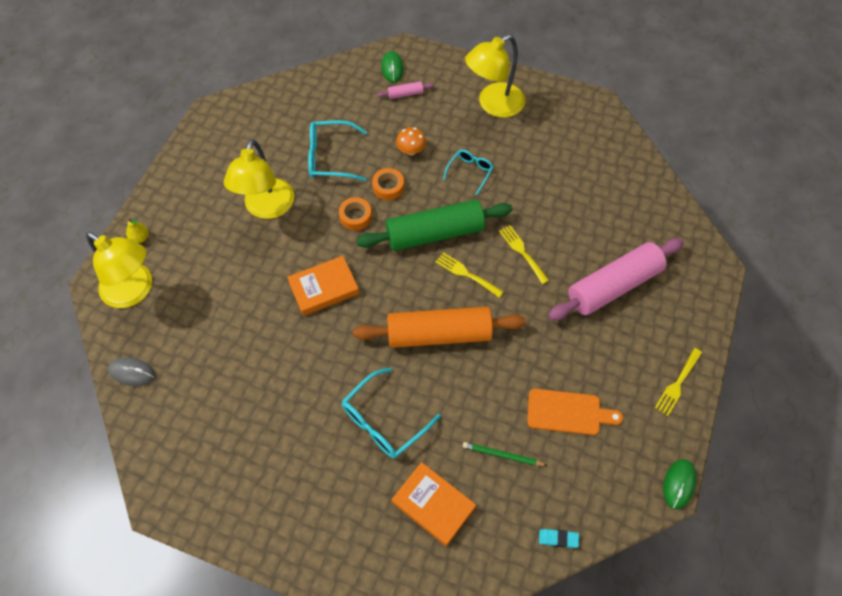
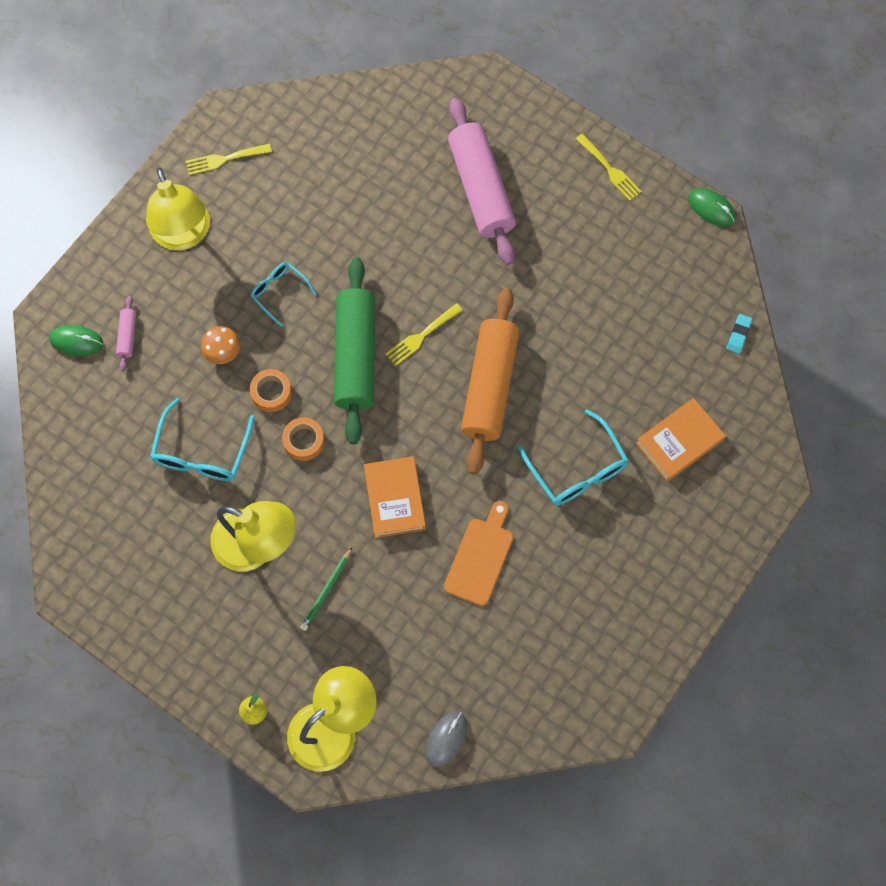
camera: 75 degrees left, 10 degrees up
(502, 455) = (643, 360): green pencil -> green pencil (326, 590)
(522, 252) = (410, 268): yellow fork -> yellow fork (224, 159)
(568, 412) = (614, 283): orange cutting board -> orange cutting board (480, 557)

